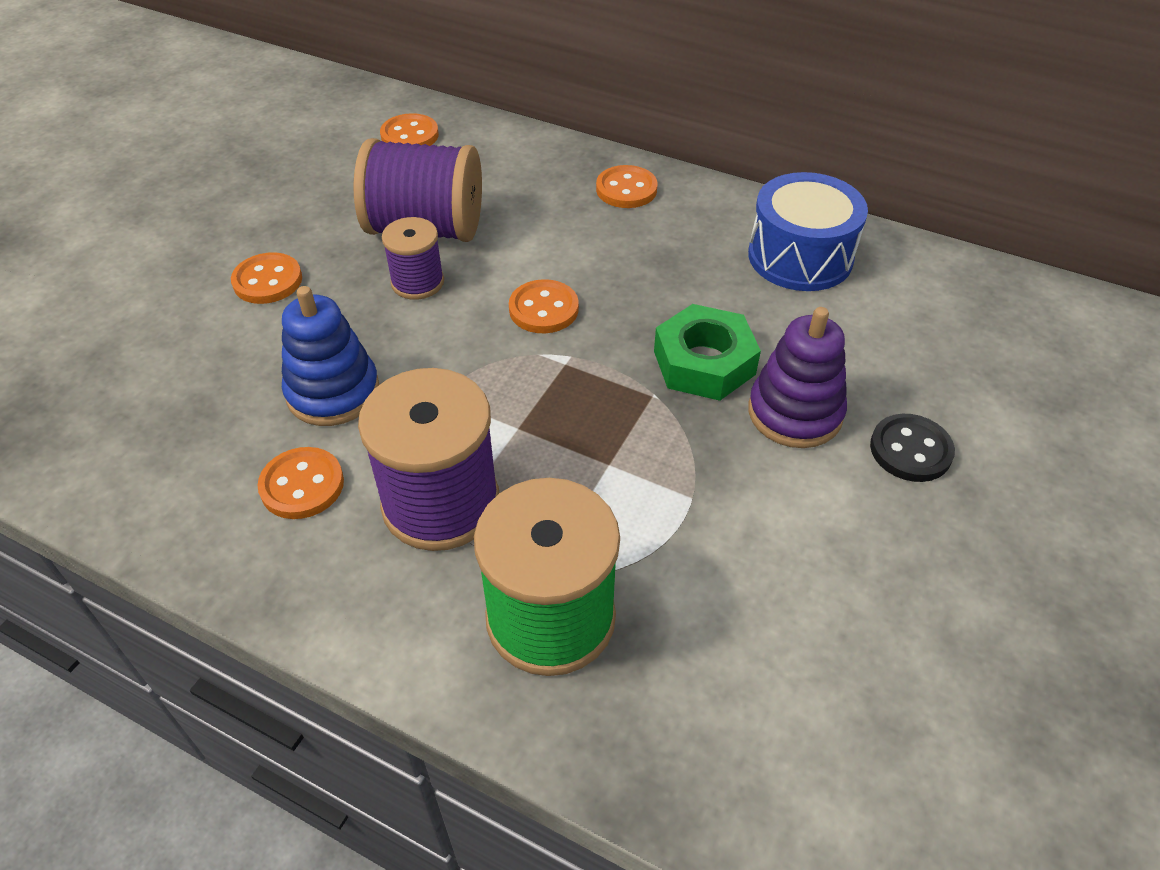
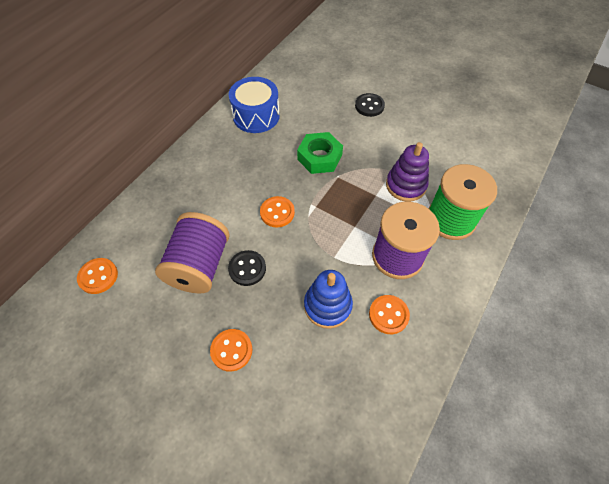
camera: 85 degrees left, 10 degrees up
(417, 282) = (247, 269): purple spool -> black button
(626, 189) = (188, 171): orange button -> none
(795, 413) = (350, 134): purple stacking toy -> purple stacking toy (406, 185)

